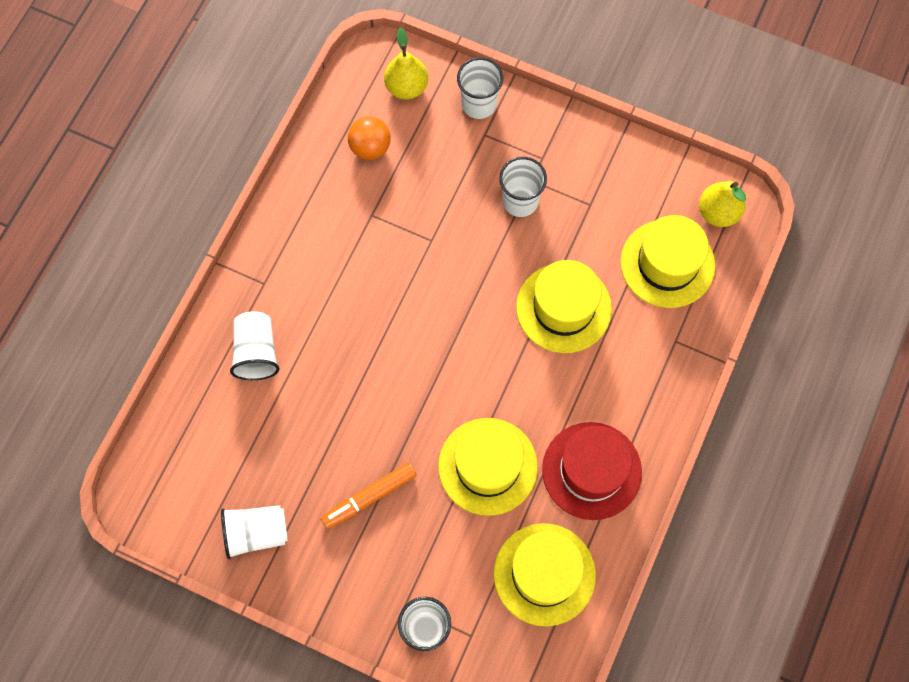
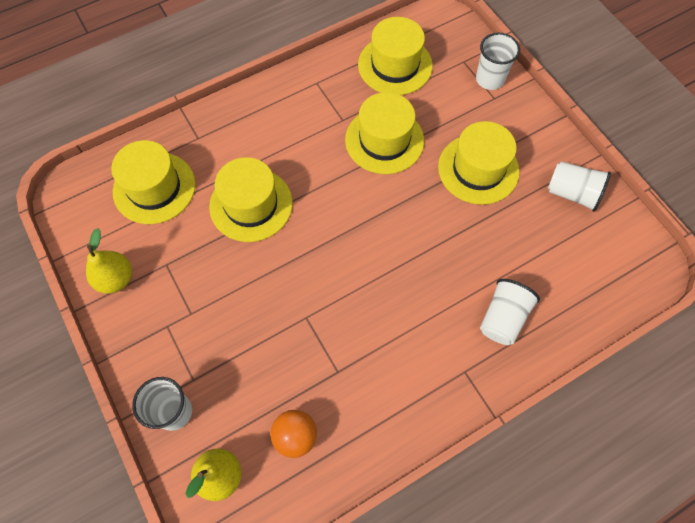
camera: 145 degrees left, 5 degrees down
(369, 497) = (478, 169): orange marker -> yellow hat
(520, 201) = (214, 302): white cup -> none
(591, 470) = (320, 99): red hat -> none
(718, 213) = (86, 198): yellow pear -> yellow pear (116, 279)

